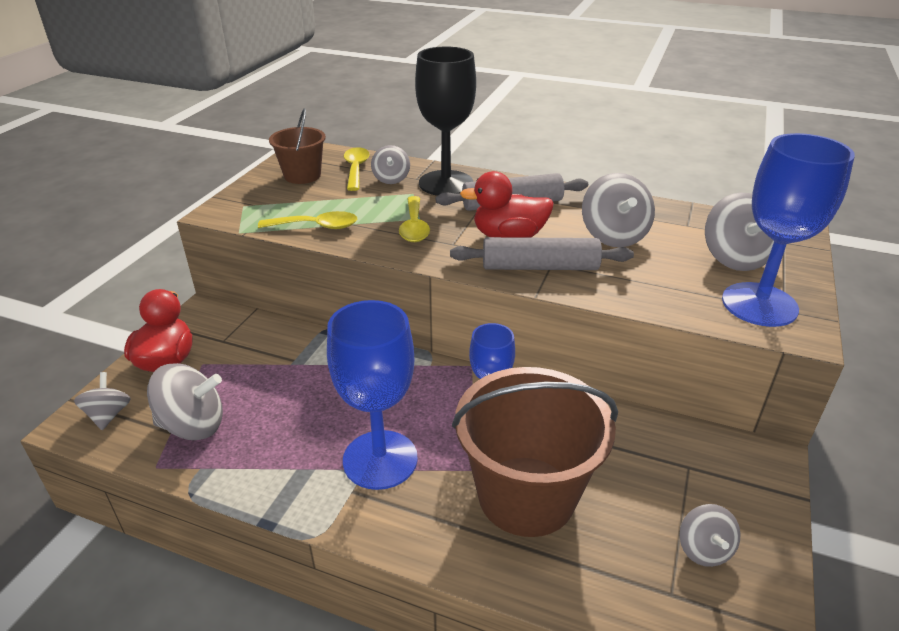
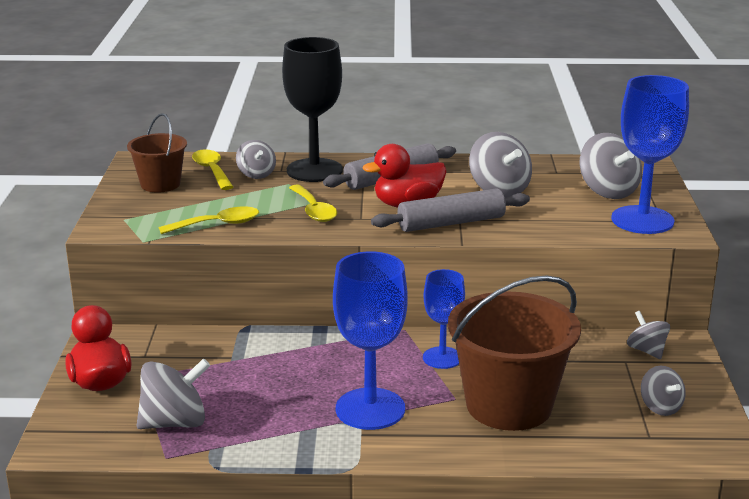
camera: 20 degrees left, 10 degrees down
(108, 415) = (80, 433): grey spinning top -> grey spinning top (646, 350)

